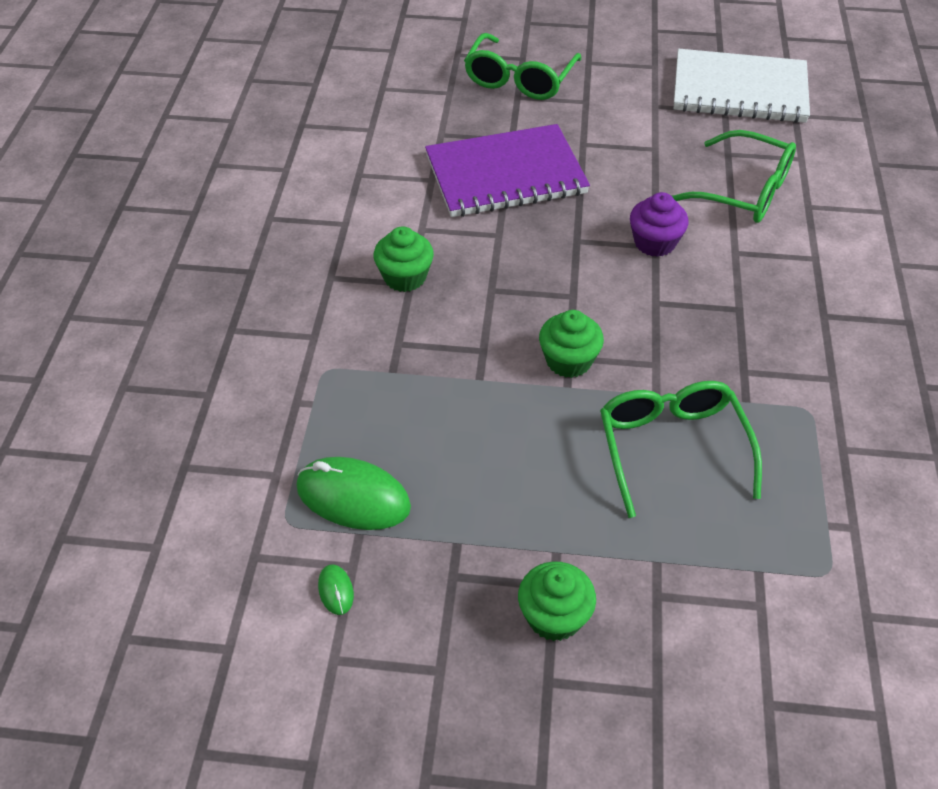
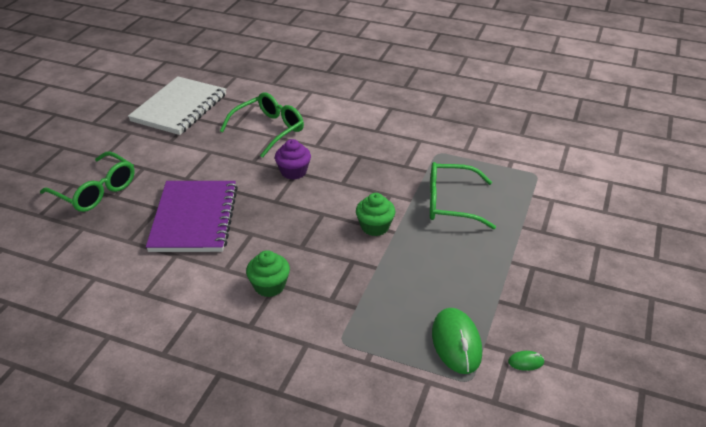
camera: 75 degrees left, 10 degrees down
(353, 497) = (456, 343): green mouse -> green mouse turned 45 degrees counterclockwise
(554, 616) = (552, 271): green cupcake -> none

